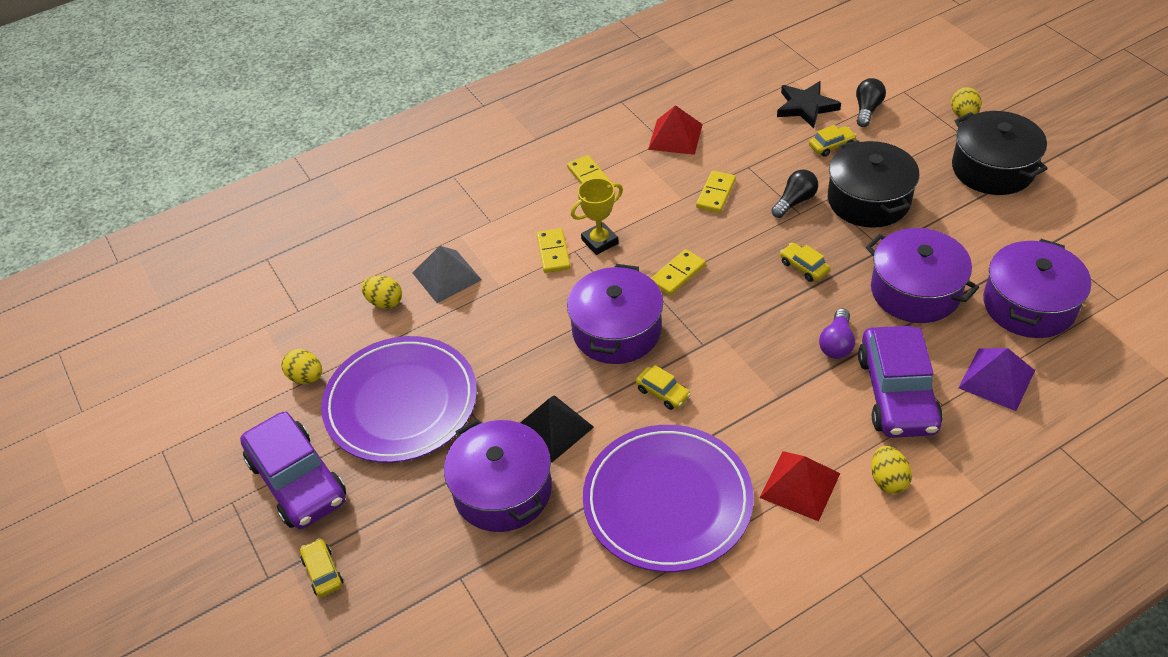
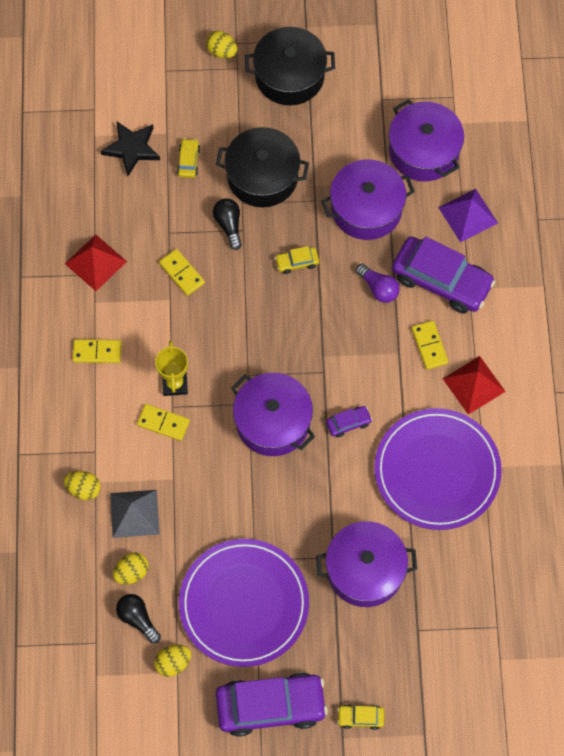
camera: 65 degrees left, 20 degrees up
(553, 428) = (333, 511): black pyramid -> none
(662, 393) = (348, 423): yellow car -> purple car
(678, 274) = (246, 349): yellow domino -> yellow domino (429, 346)
(867, 110) = (167, 110): black light bulb -> black light bulb (137, 619)
(888, 480) = (501, 332): yellow egg -> yellow egg (84, 489)

